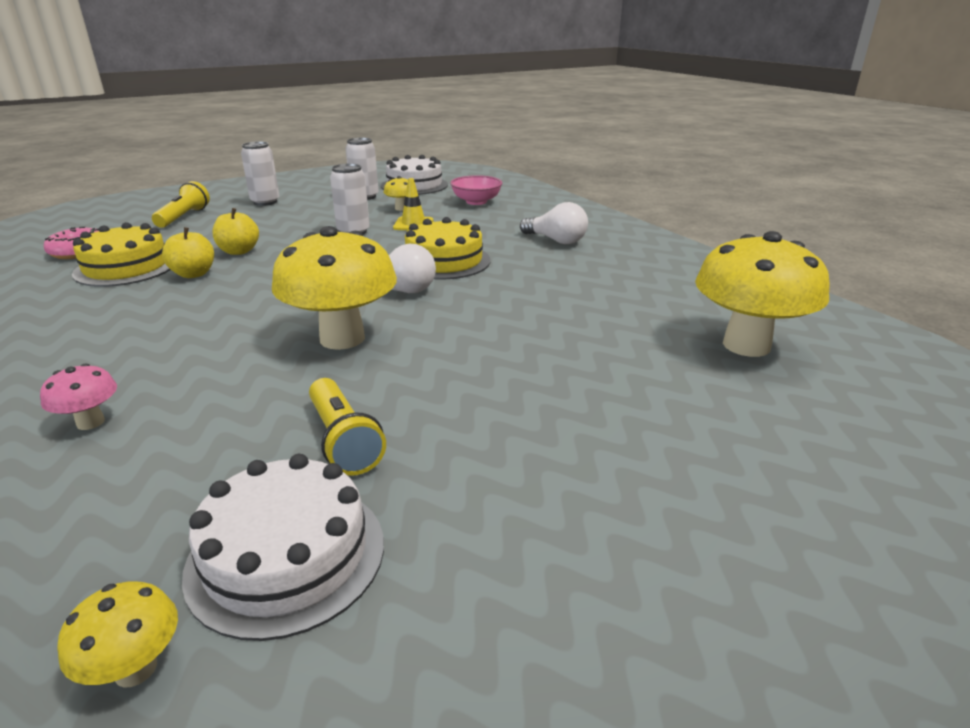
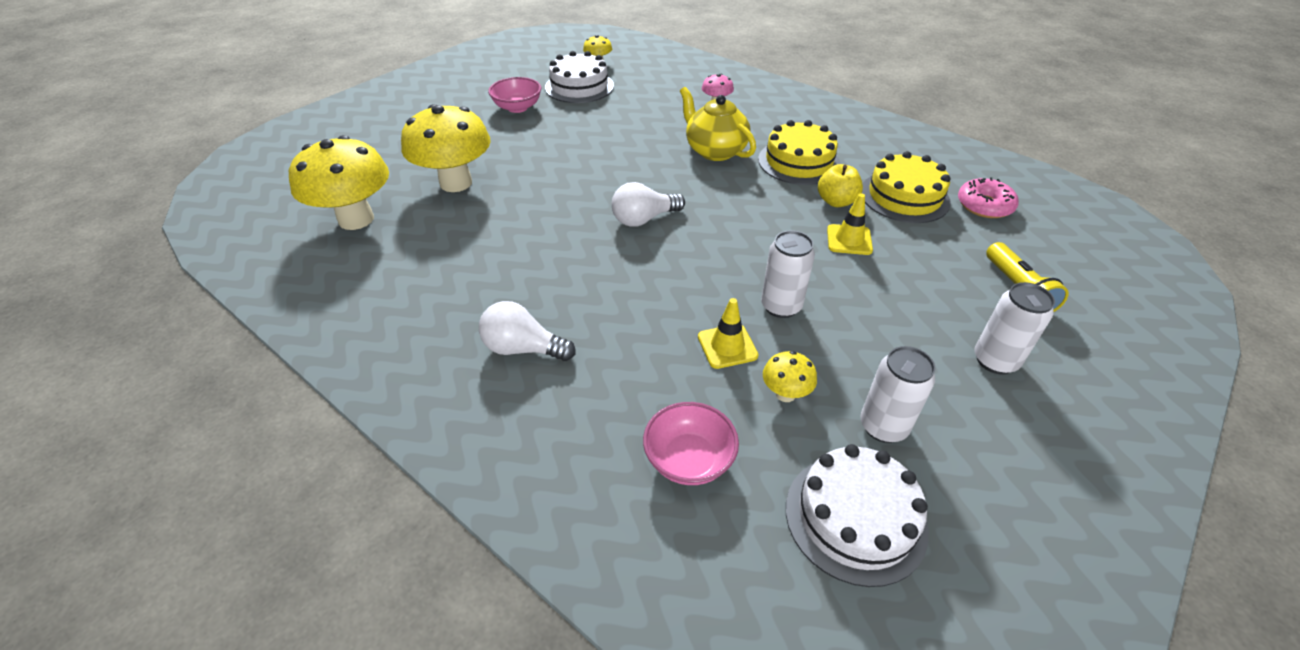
camera: 160 degrees right, 15 degrees up
(225, 343) = (715, 150): none -> yellow teapot
(239, 251) = (849, 240): yellow apple -> yellow traffic cone
(342, 338) = (646, 168): yellow mushroom -> yellow mushroom (456, 183)
(344, 440) = (591, 119): yellow flashlight -> none
(444, 261) = (634, 272): yellow cake -> yellow cake (799, 162)
(475, 511) = (517, 107): none -> pink bowl

